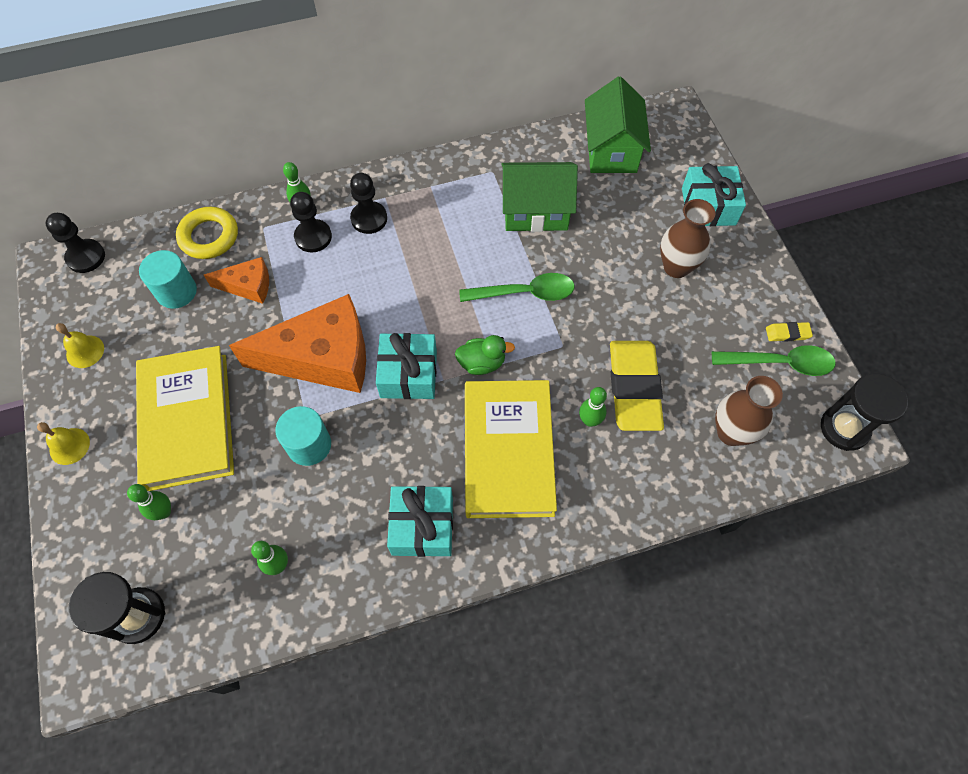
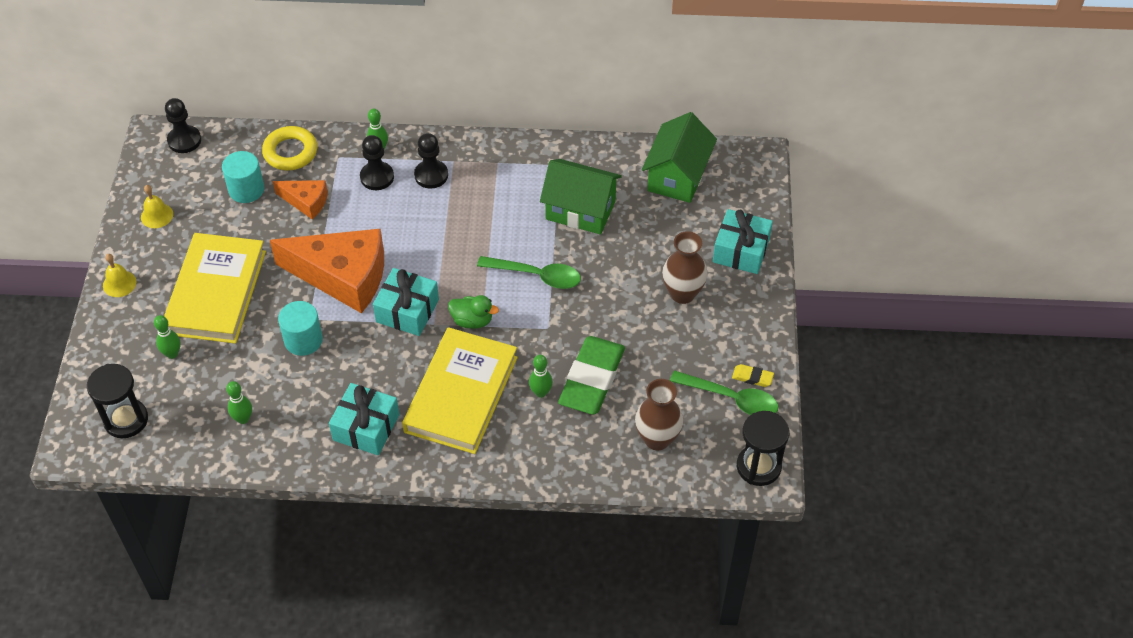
camera: 20 degrees right, 10 degrees down
(634, 388) = (592, 379): yellow eraser -> green eraser

